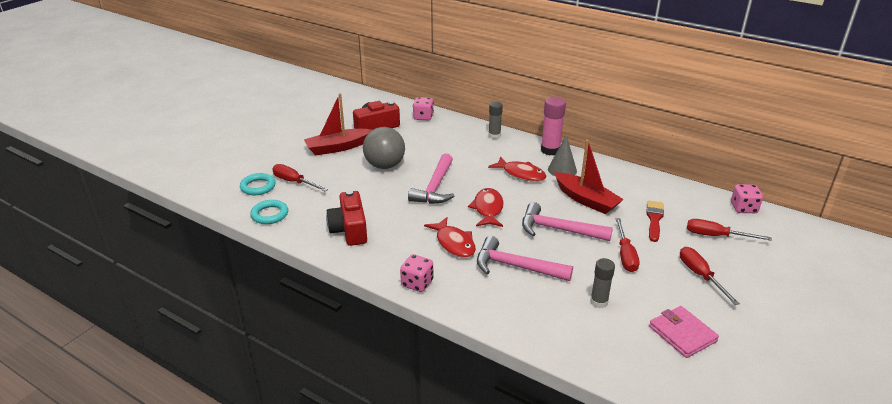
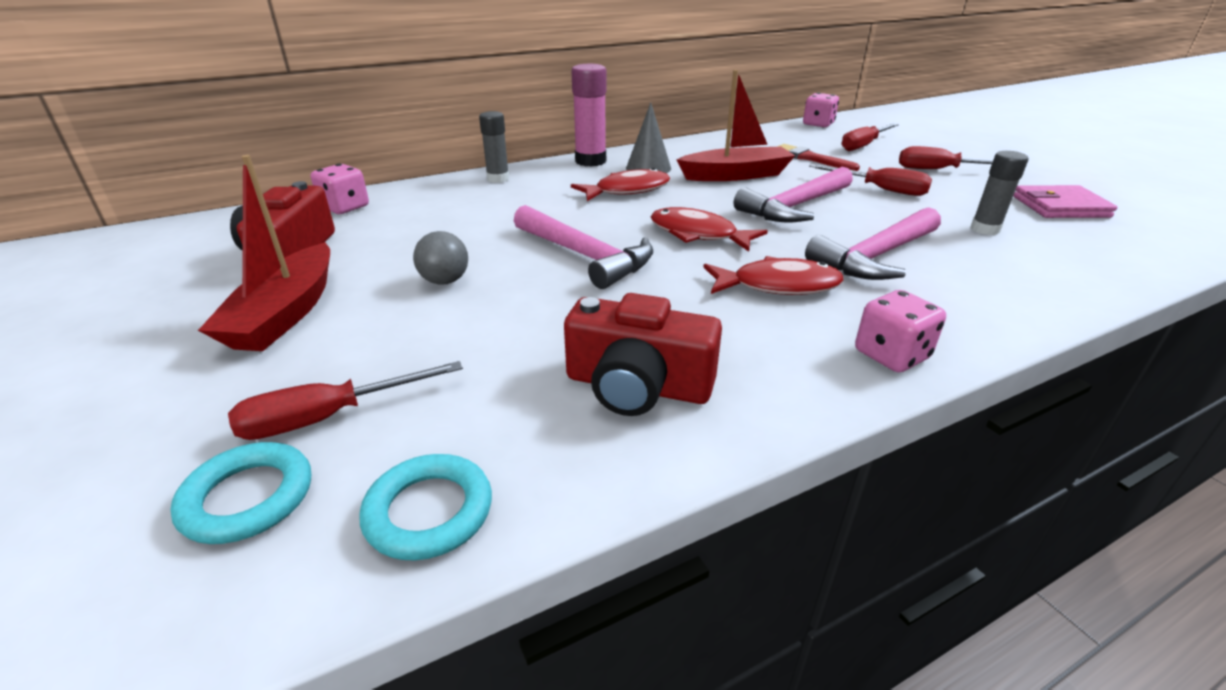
camera: 60 degrees left, 0 degrees up
(385, 166) = (445, 281): grey ball -> grey ball, size x0.54

